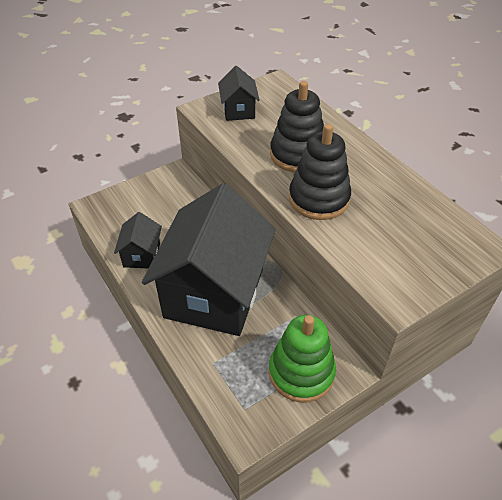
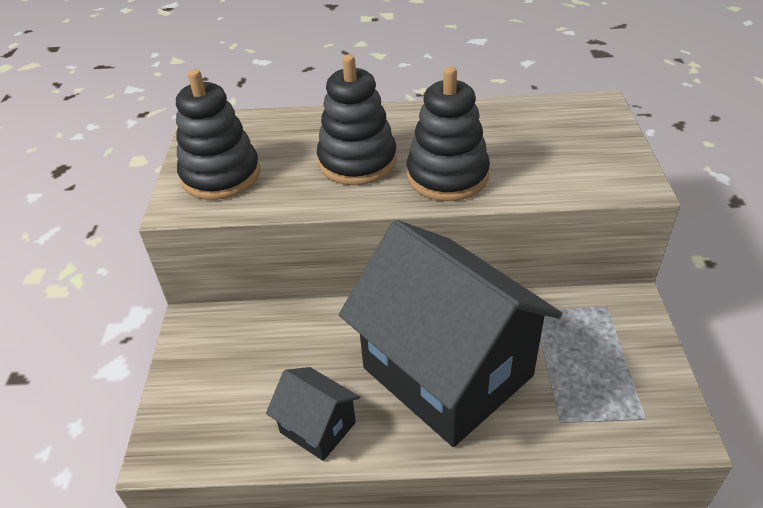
camera: 55 degrees left, 5 degrees down
(238, 110) = (221, 175): black house -> black stacking toy
(301, 372) = (617, 341): green stacking toy -> none

